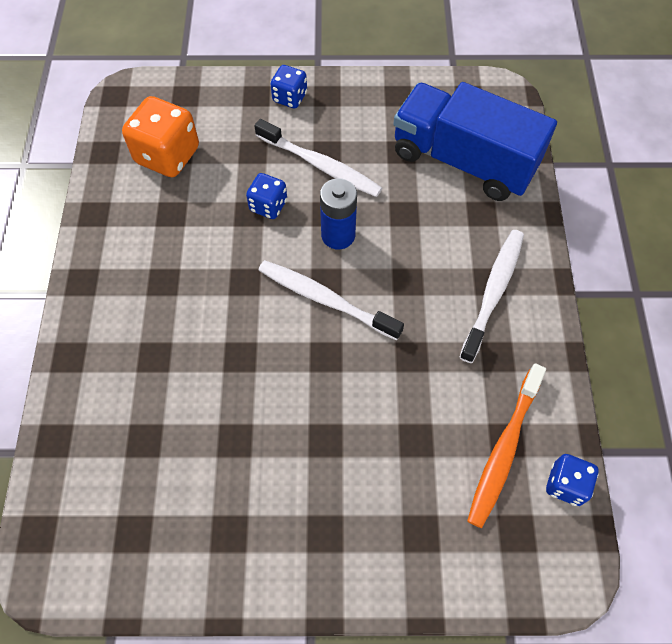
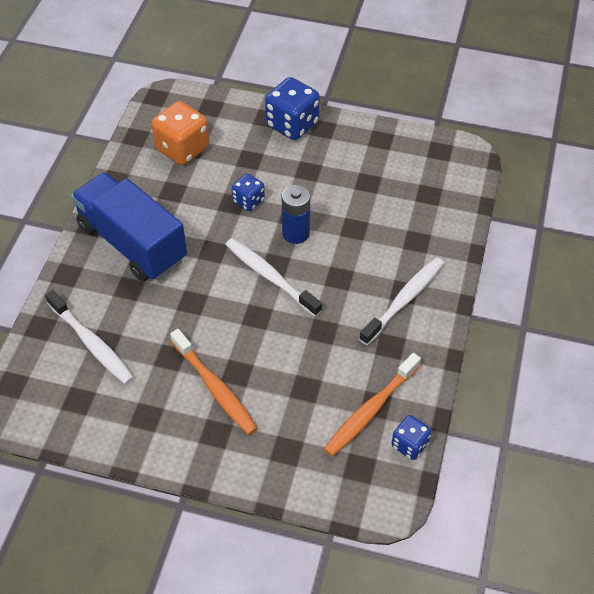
camera: 15 degrees right, 10 degrees down
(290, 97) = (292, 124): blue dice -> blue dice, size x1.75
(304, 469) = (215, 387): none -> orange toothbrush
(320, 165) = (299, 180): white toothbrush -> white toothbrush (92, 343)
(463, 161) = (416, 199): blue truck -> blue truck (132, 243)

